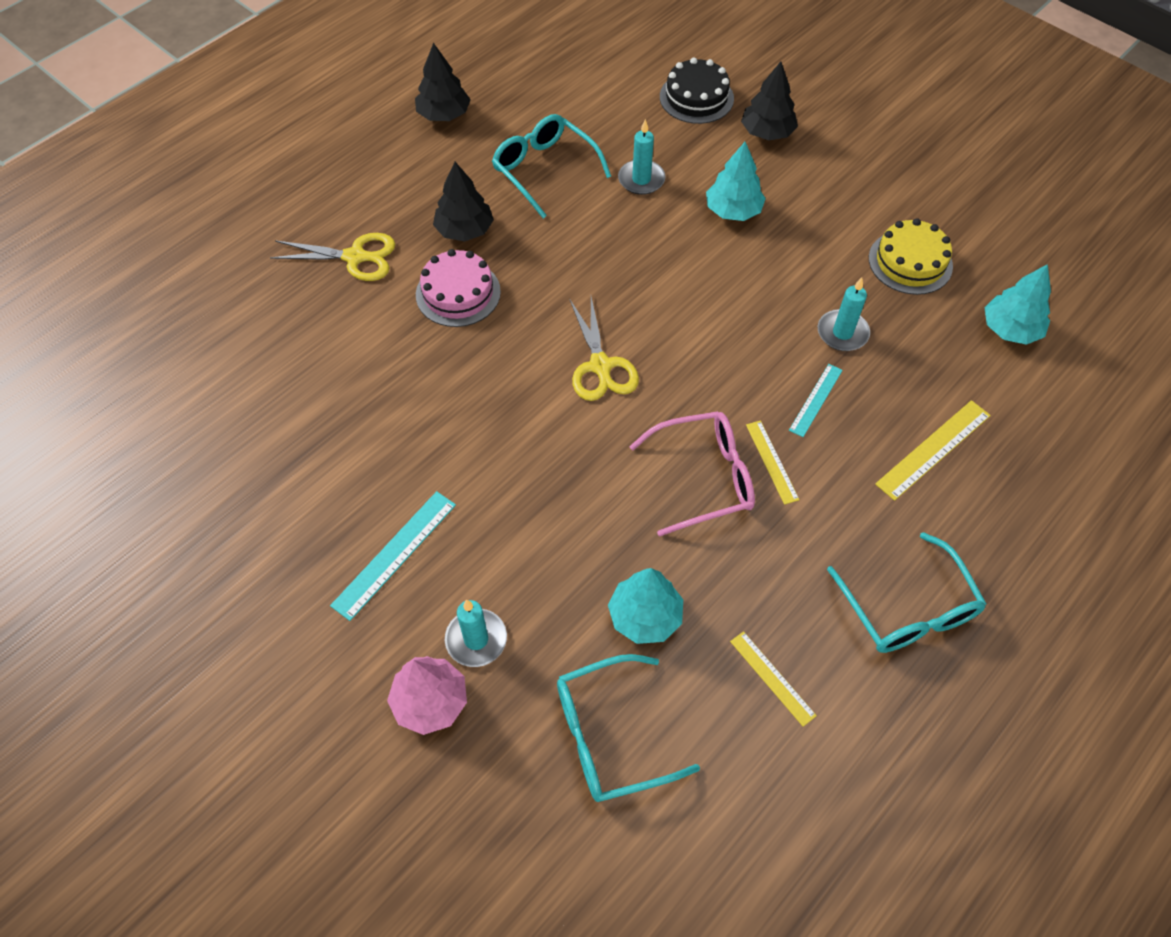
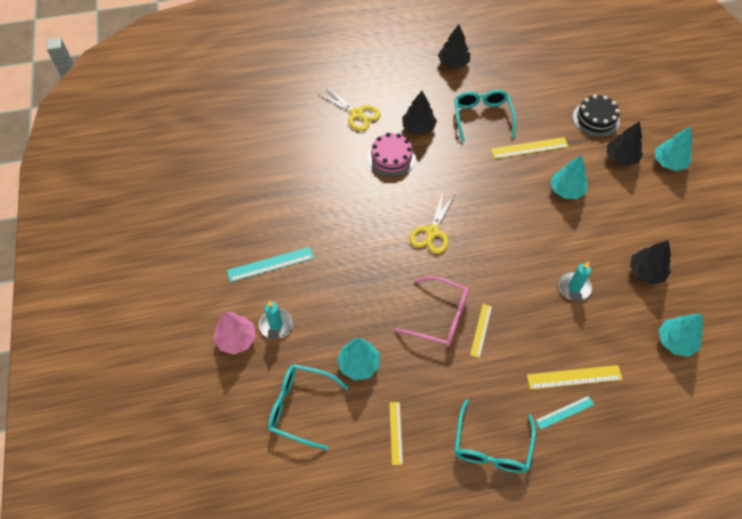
camera: 35 degrees right, 0 degrees up
(641, 179) = (529, 148): turquoise candle -> yellow ruler
(816, 400) = (530, 313): turquoise ruler -> turquoise ruler (564, 412)
(828, 109) = (669, 162): none -> turquoise tree
(910, 262) = (646, 272): yellow cake -> black tree

